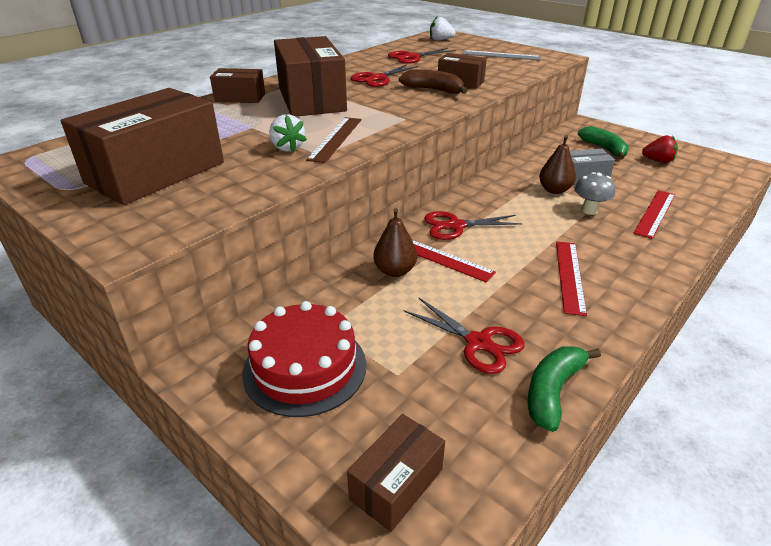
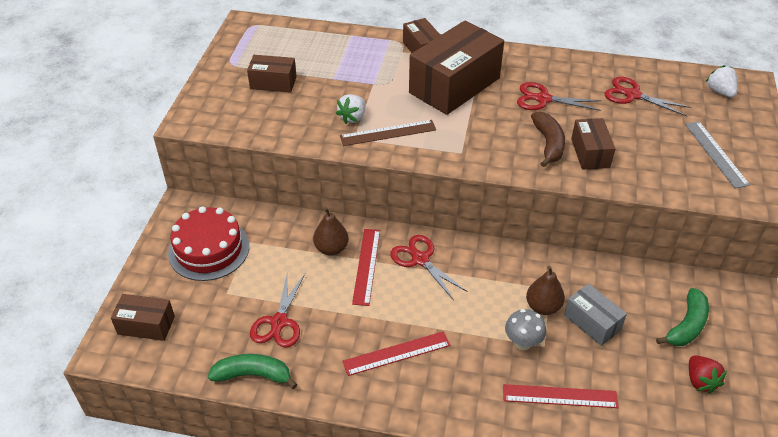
camera: 60 degrees right, 10 degrees up
(156, 173) = (273, 83): brown box -> brown box, size x0.51

